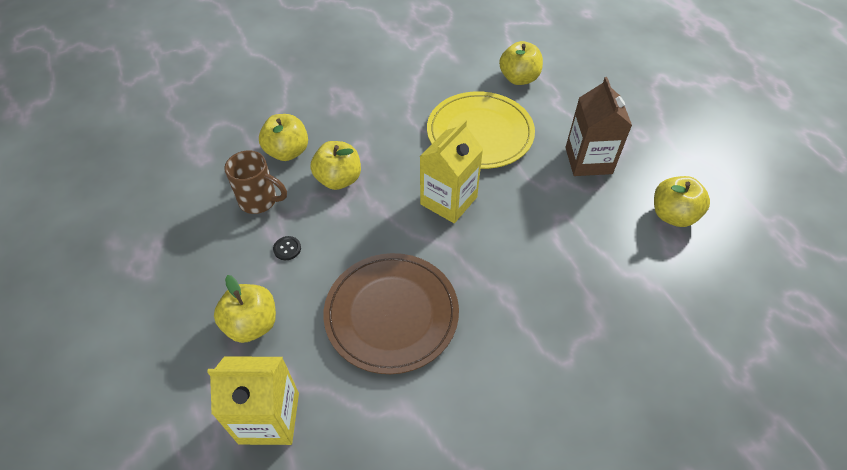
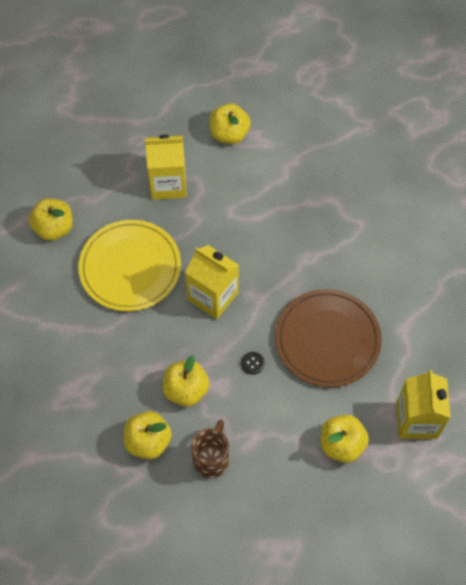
camera: 90 degrees left, 10 degrees up
(287, 249) = (266, 426): black button -> black button (252, 363)
(588, 160) = (168, 184): brown carton -> yellow carton

